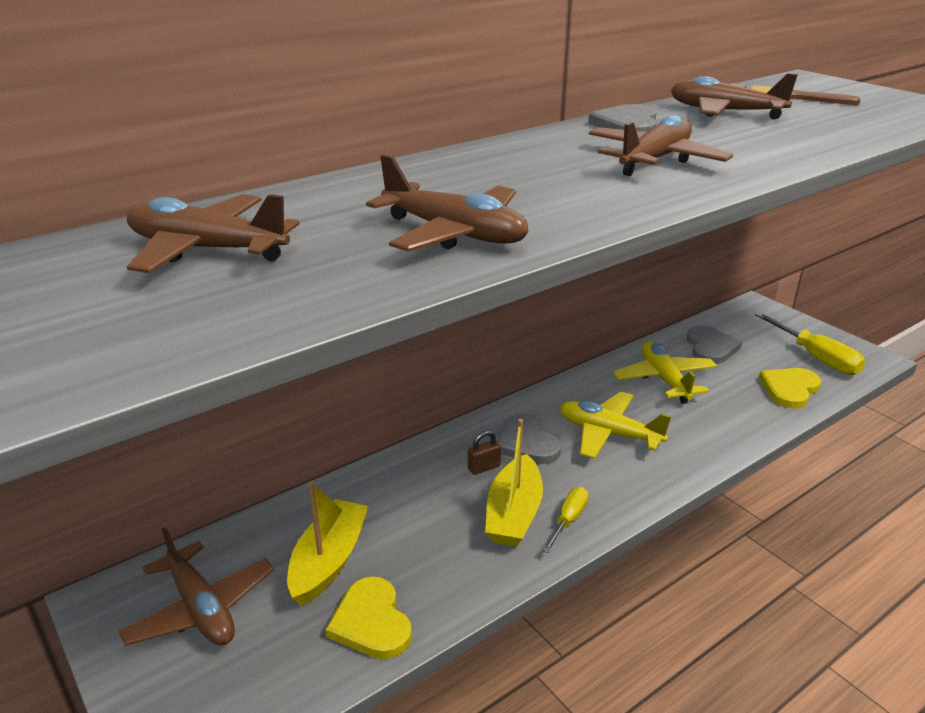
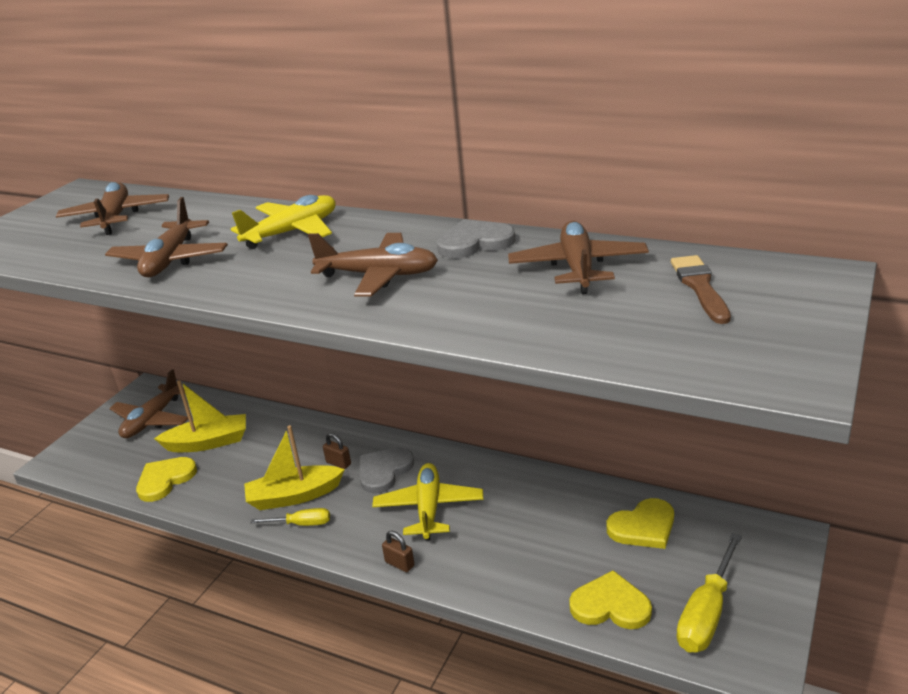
camera: 65 degrees right, 0 degrees up
(664, 379) = (547, 514): yellow plane -> yellow plane (292, 232)
(678, 473) = (399, 564): none -> brown padlock
(710, 347) = (643, 527): grey heart -> yellow heart

